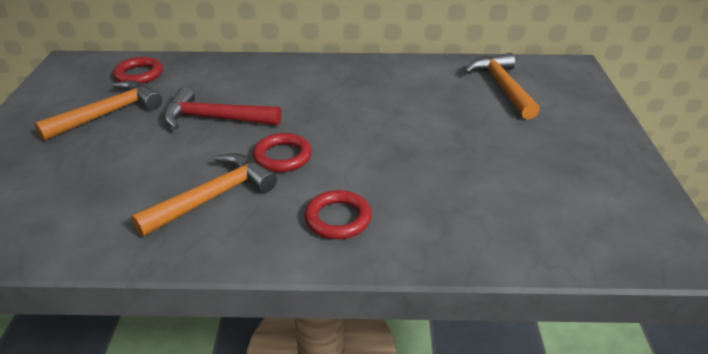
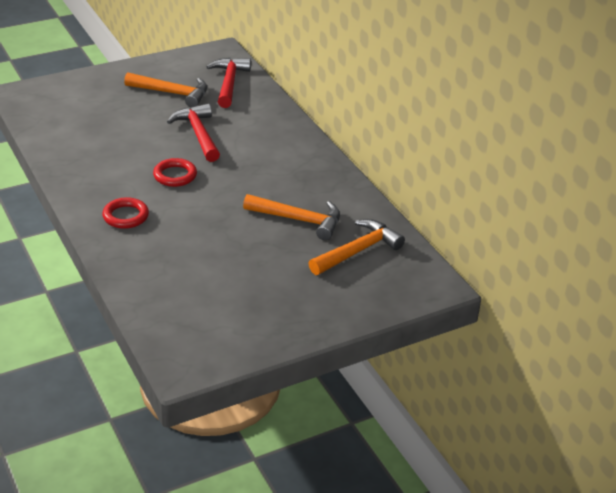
camera: 60 degrees right, 0 degrees up
(139, 74) = (229, 83): red ring -> red hammer
(213, 197) = (116, 165): orange hammer -> orange hammer (299, 220)

